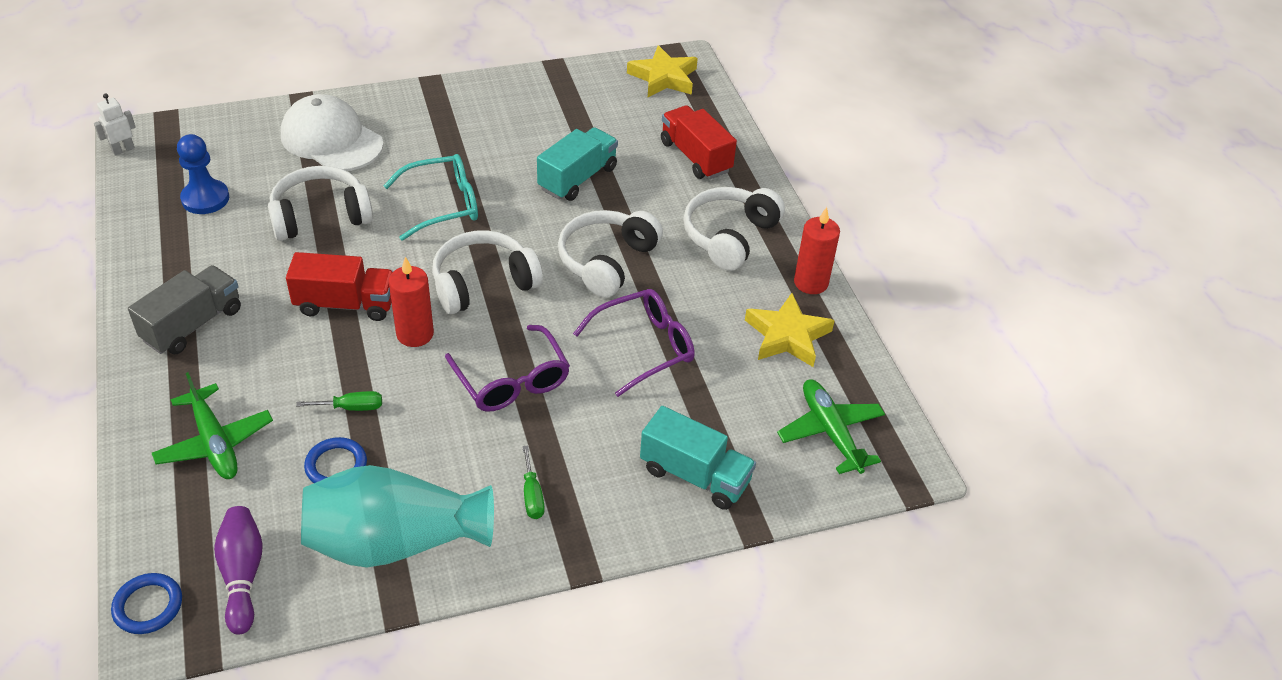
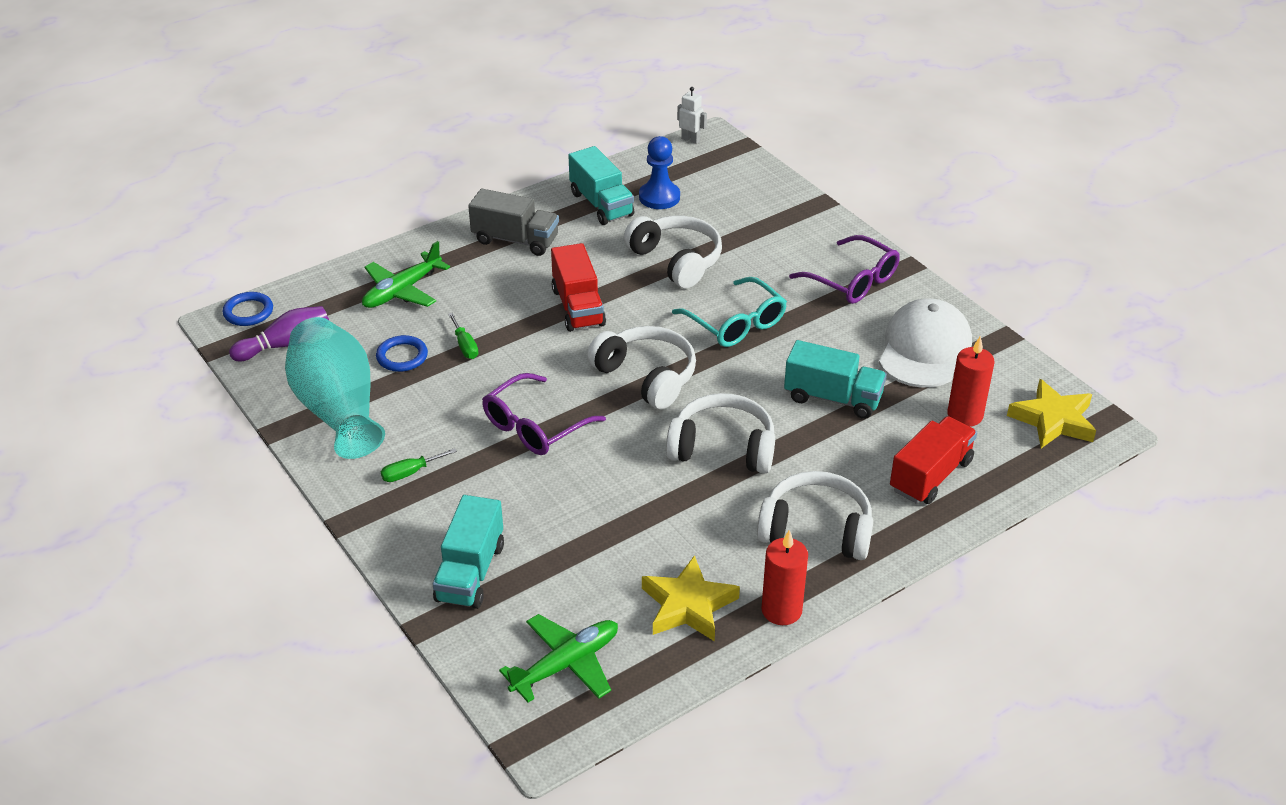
camera: 75 degrees right, 5 degrees down
(182, 243) = (601, 204): none -> turquoise truck
(331, 139) = (780, 235): white cap -> white cap (924, 349)
(415, 334) = (563, 355): red candle -> red candle (965, 415)
(644, 347) = (618, 501): purple glasses -> purple glasses (853, 281)

